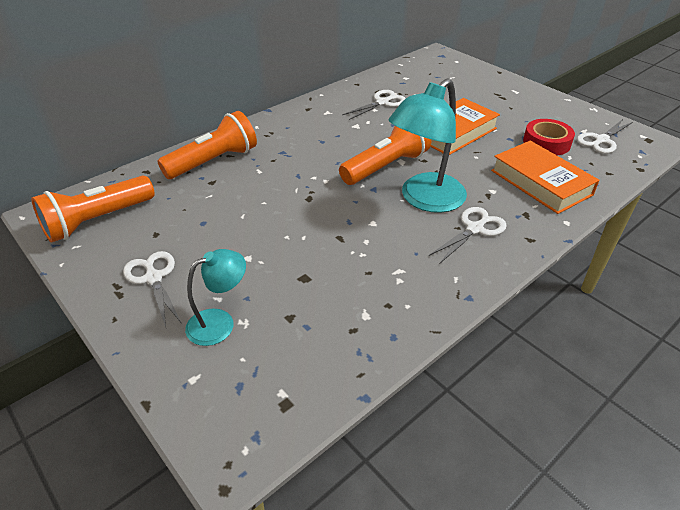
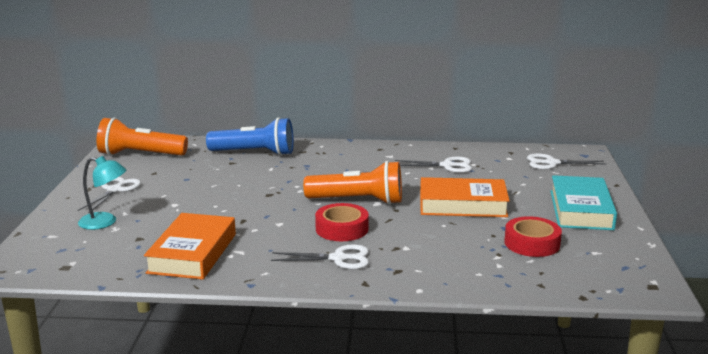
camera: 45 degrees right, 20 degrees down
(214, 161) = (255, 153): orange flashlight -> blue flashlight
(425, 200) = (342, 229): turquoise lamp -> red tape
(519, 101) = (581, 210): none -> turquoise book
(540, 182) = (458, 261): orange book -> orange book (192, 253)
(601, 140) = (595, 265): white scissors -> white scissors (552, 163)

